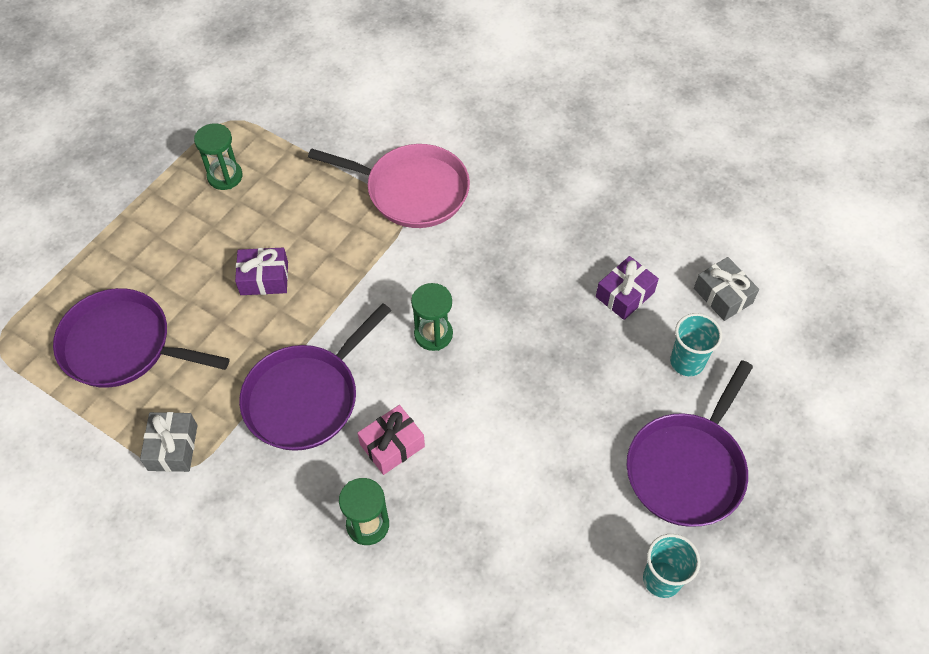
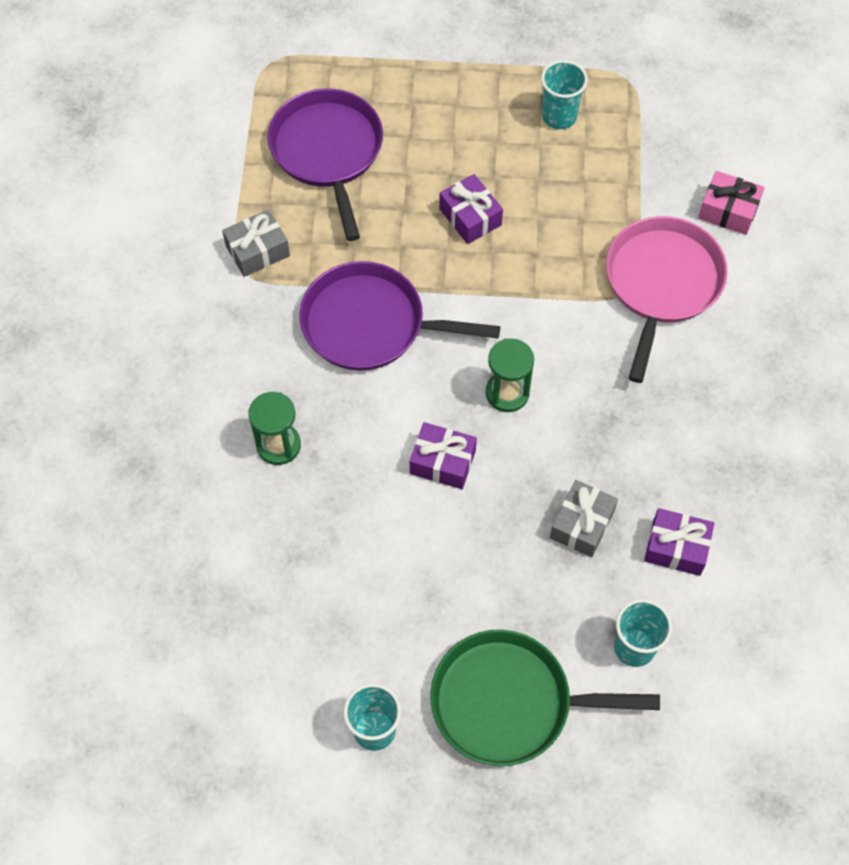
camera: 60 degrees right, 5 degrees up
(225, 176) = (559, 116): green hourglass -> turquoise cup
(392, 445) = (367, 422): pink gift -> pink gift (728, 211)
(412, 191) = (662, 283): pink pan -> pink pan turned 150 degrees counterclockwise
(462, 409) = (442, 462): none -> purple gift
(687, 468) = (508, 702): purple pan -> green pan
(723, 295) = (745, 648): grey gift -> grey gift (582, 524)

